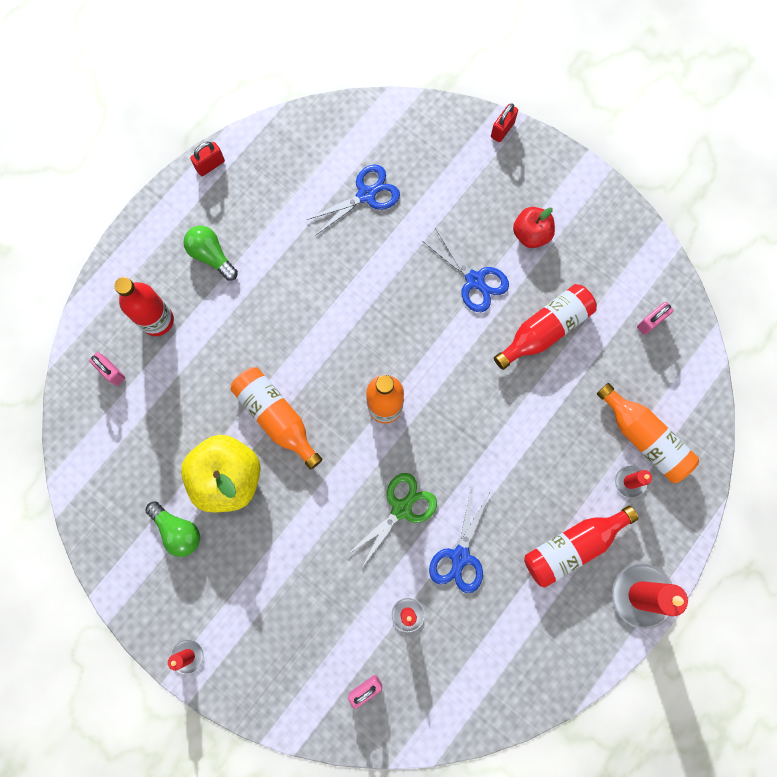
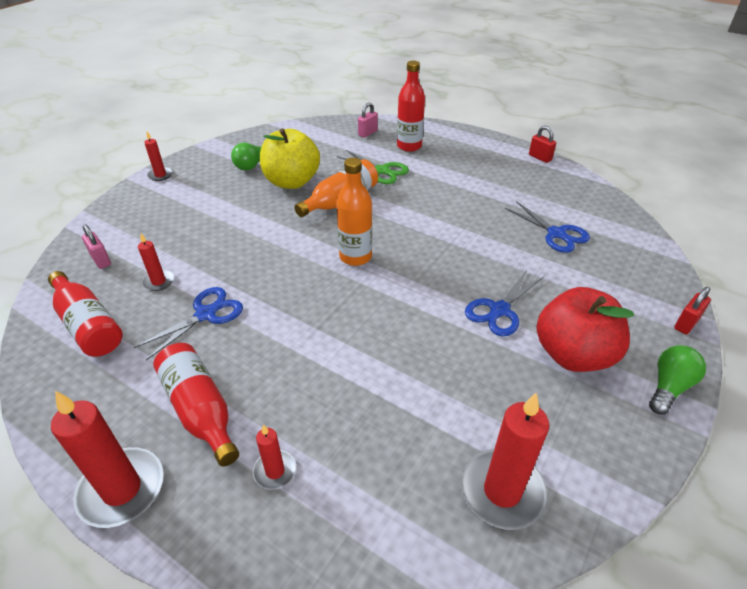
camera: 85 degrees right, 35 degrees down
(211, 256) = (466, 163): green light bulb -> green light bulb (669, 387)
(401, 508) = (259, 272): green scissors -> green scissors (382, 171)
(460, 557) = (206, 314): blue scissors -> blue scissors turned 120 degrees clockwise
(502, 130) = (686, 324): red padlock -> red padlock turned 75 degrees counterclockwise
(531, 234) = (573, 354): red apple -> red apple, size x1.74
(545, 329) = (460, 372): red bottle -> red bottle (88, 325)
(644, 438) = (335, 487): orange bottle -> none
(650, 322) = (502, 491): pink padlock -> red candle

